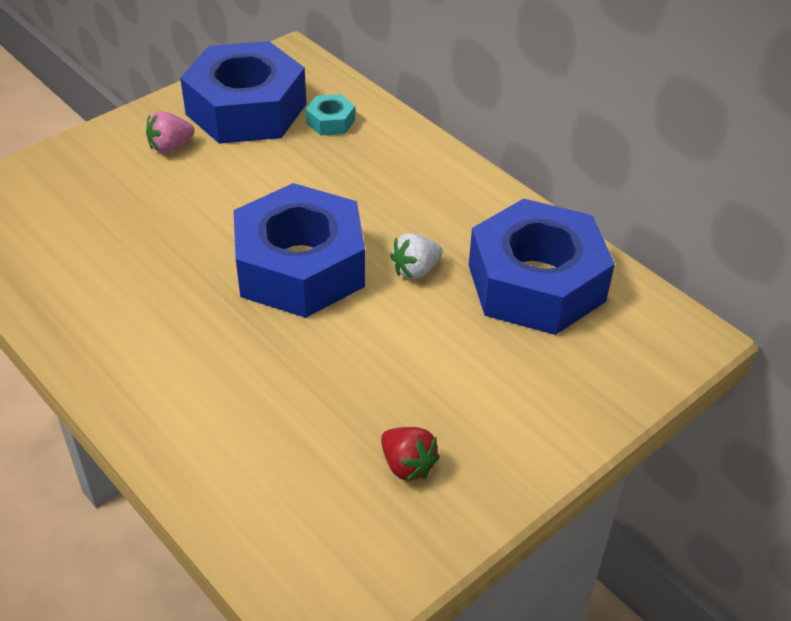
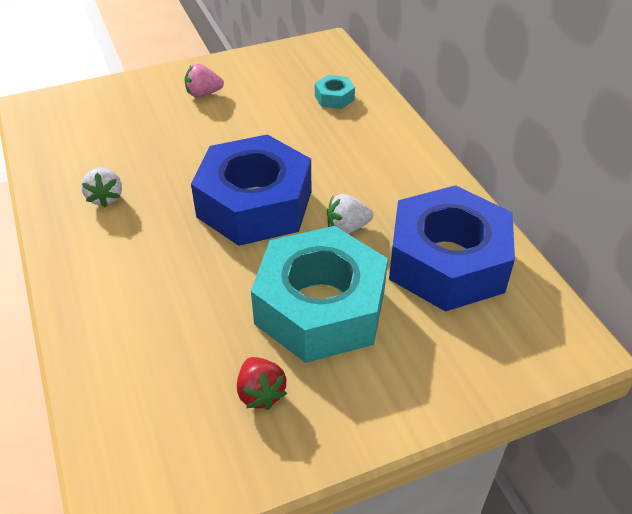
camera: 20 degrees right, 0 degrees up
(118, 298) = (105, 198): none -> white strawberry
(246, 109) = (273, 77): blue nut -> none
(427, 362) = (320, 307): none -> turquoise nut

